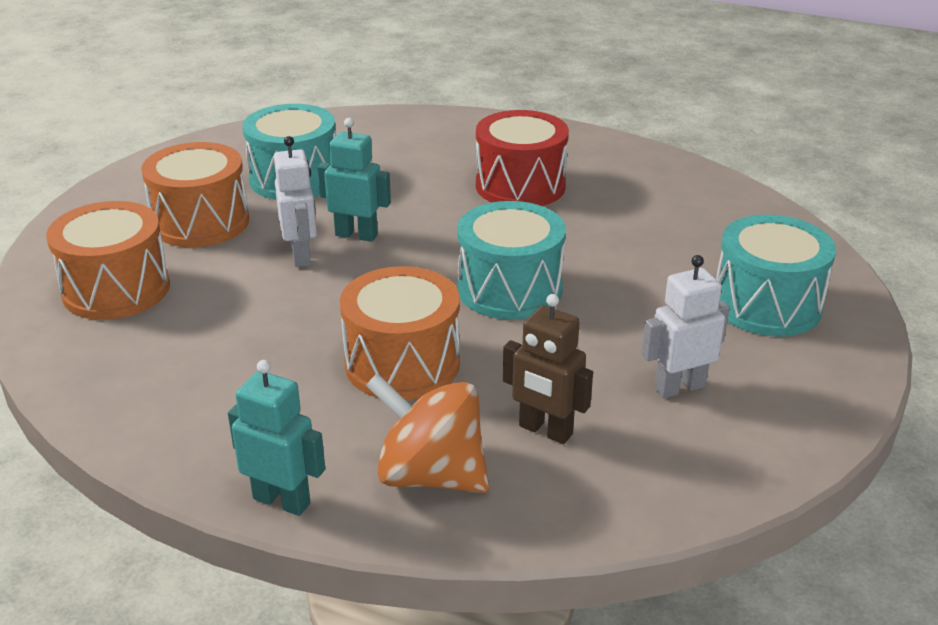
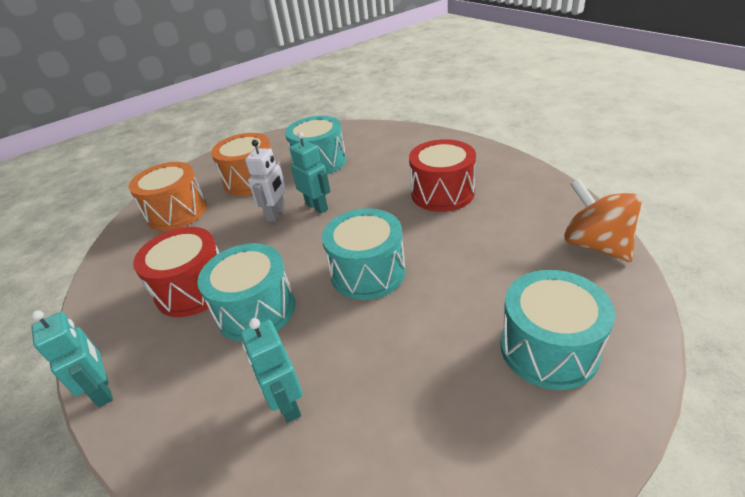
camera: 35 degrees right, 5 degrees up
(277, 368) = (193, 289): none -> red drum
(402, 364) = (256, 310): orange drum -> turquoise drum
(430, 475) = (189, 410): orange spinning top -> orange spinning top (595, 245)
(545, 431) = (287, 404): brown robot -> turquoise robot
(679, 387) = (412, 405): white robot -> none

